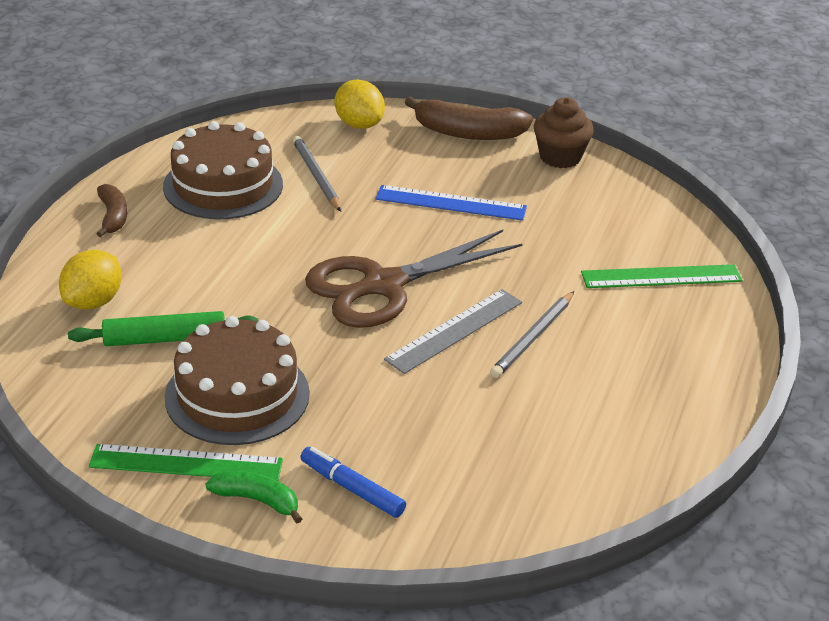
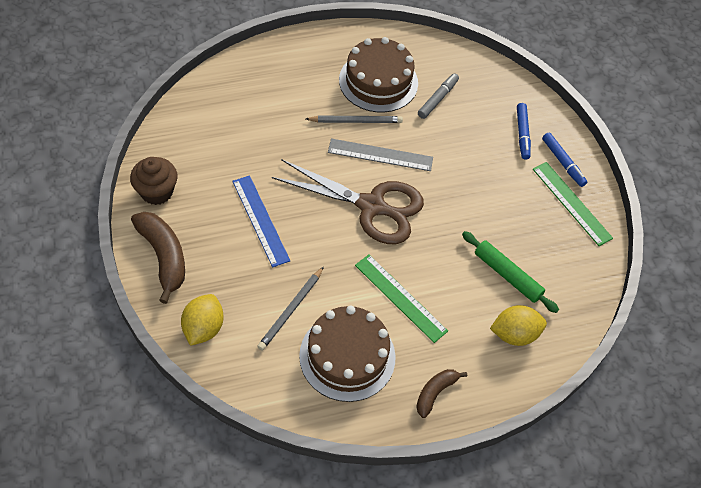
camera: 130 degrees left, 20 degrees up
(237, 395) = (513, 214): brown cake -> brown cake (378, 81)
(257, 500) = (563, 162): green banana -> blue marker
(503, 436) = (437, 99): none -> grey marker
(661, 276) = (253, 92): green ruler -> green ruler (400, 298)

